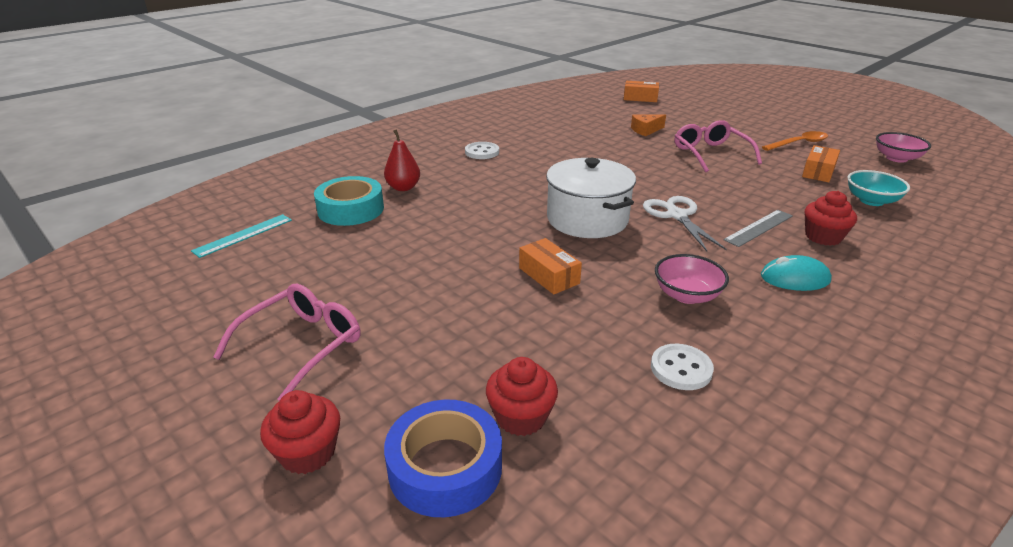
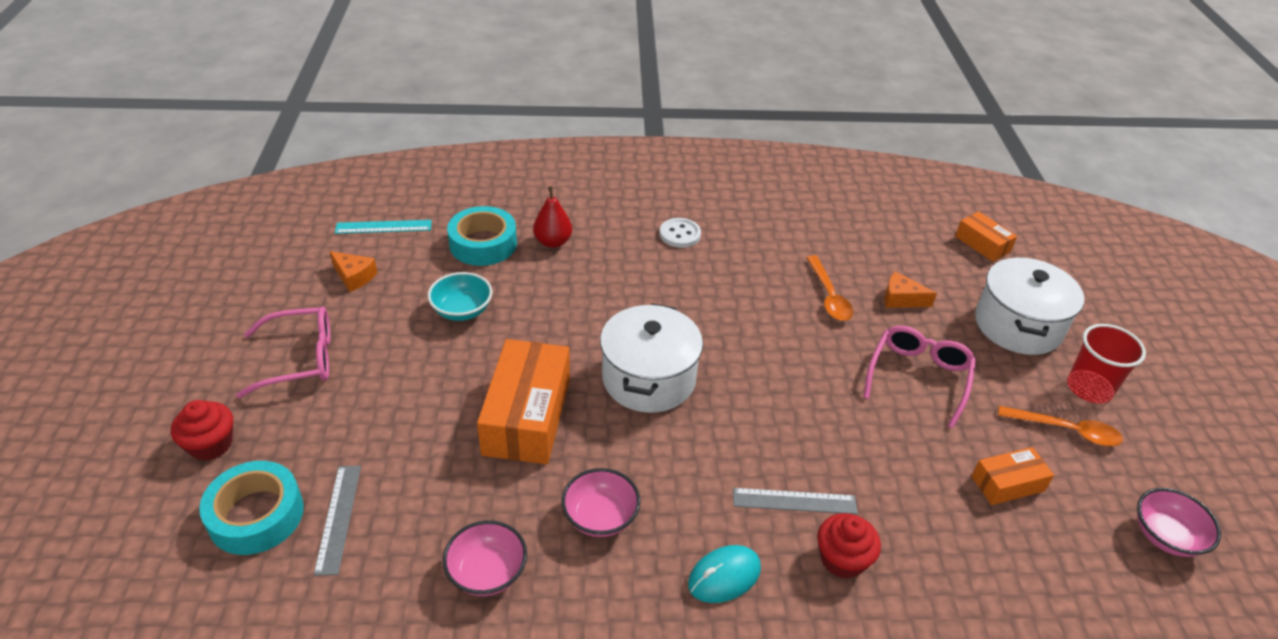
camera: 40 degrees right, 10 degrees up
(266, 273) = (354, 277): none -> orange cheese
(445, 467) = (256, 515): blue tape -> turquoise tape
(521, 417) = (338, 518): red cupcake -> grey ruler
(549, 275) = (527, 416): orange box -> orange box, size x1.88
(611, 143) = (829, 296): none -> orange spoon
(677, 215) = (738, 431): white scissors -> none
(681, 369) = (487, 572): white button -> pink bowl
(710, 118) = (1018, 325): none -> white pot
(777, 126) = (1089, 388): none -> red cup
(794, 278) = (724, 576): turquoise mouse -> turquoise mouse turned 75 degrees counterclockwise
(871, 201) = (994, 562): turquoise bowl -> turquoise bowl (462, 310)

